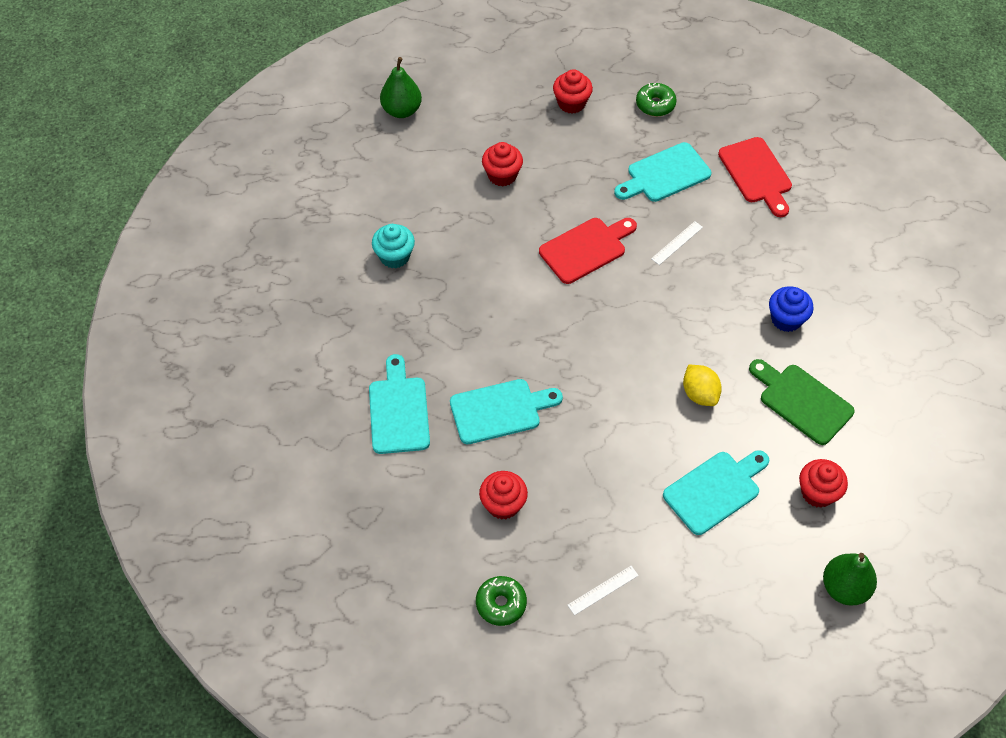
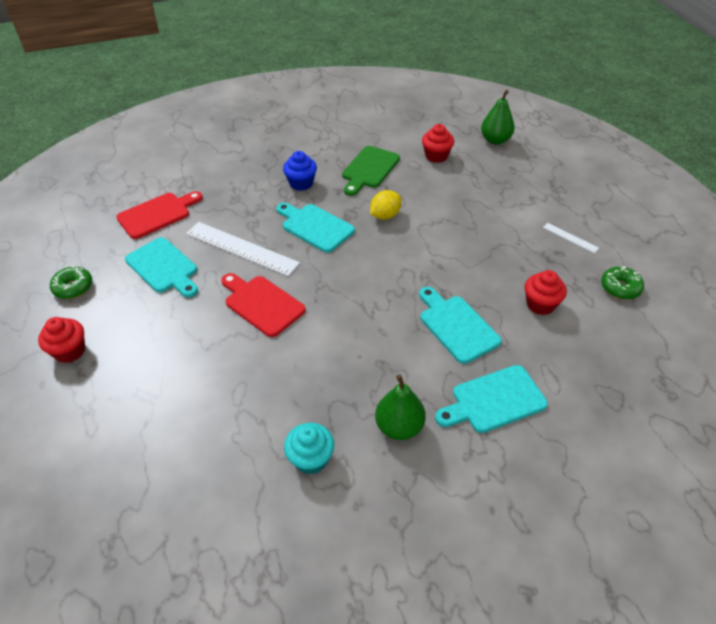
camera: 105 degrees left, 10 degrees down
(402, 110) = (78, 519): green pear -> green pear (399, 427)
(502, 175) = (178, 388): red cupcake -> none
(677, 243) = (241, 248): white ruler -> white ruler, size x2.16
(715, 490) = (460, 198): turquoise cutting board -> turquoise cutting board (315, 226)

